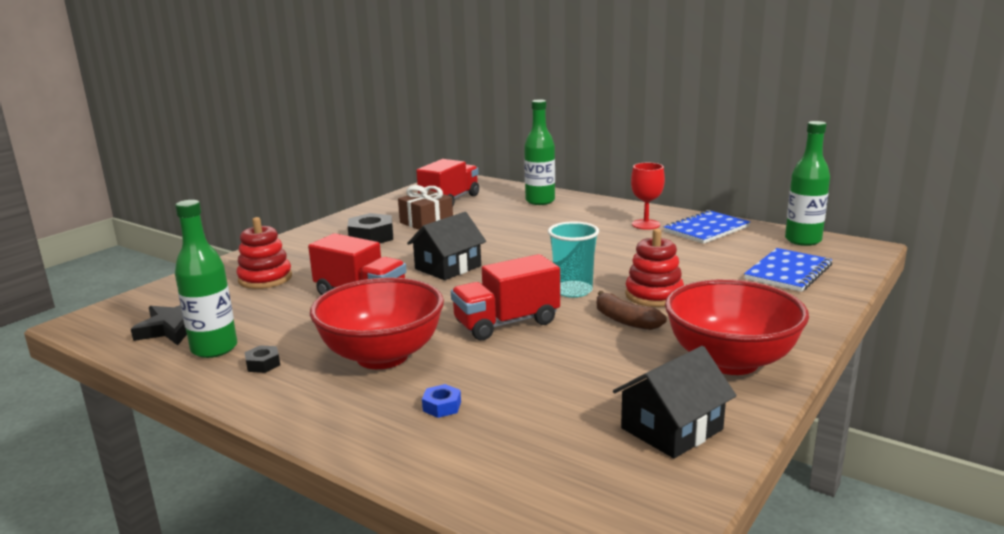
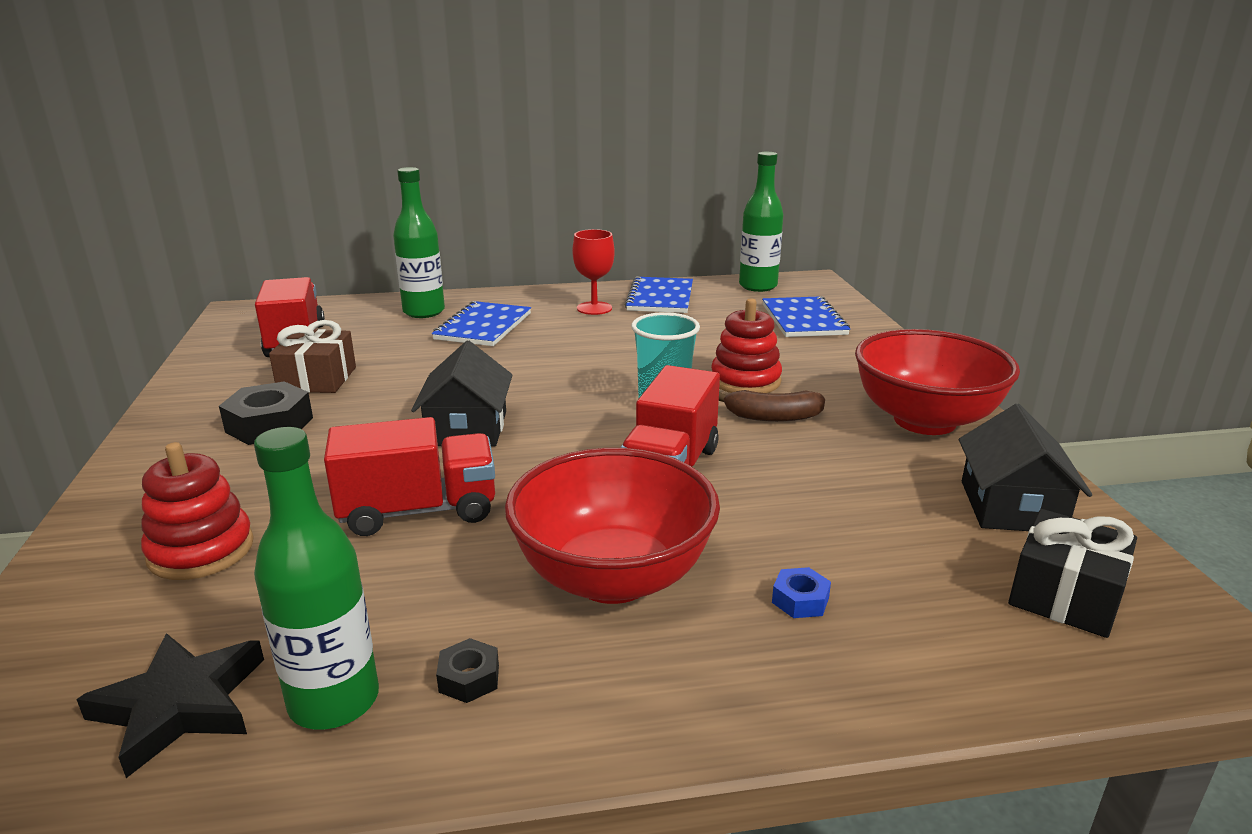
camera: 45 degrees left, 5 degrees up
(556, 218) = (483, 326): none -> blue notebook
(591, 481) = (1065, 595): none -> black gift

